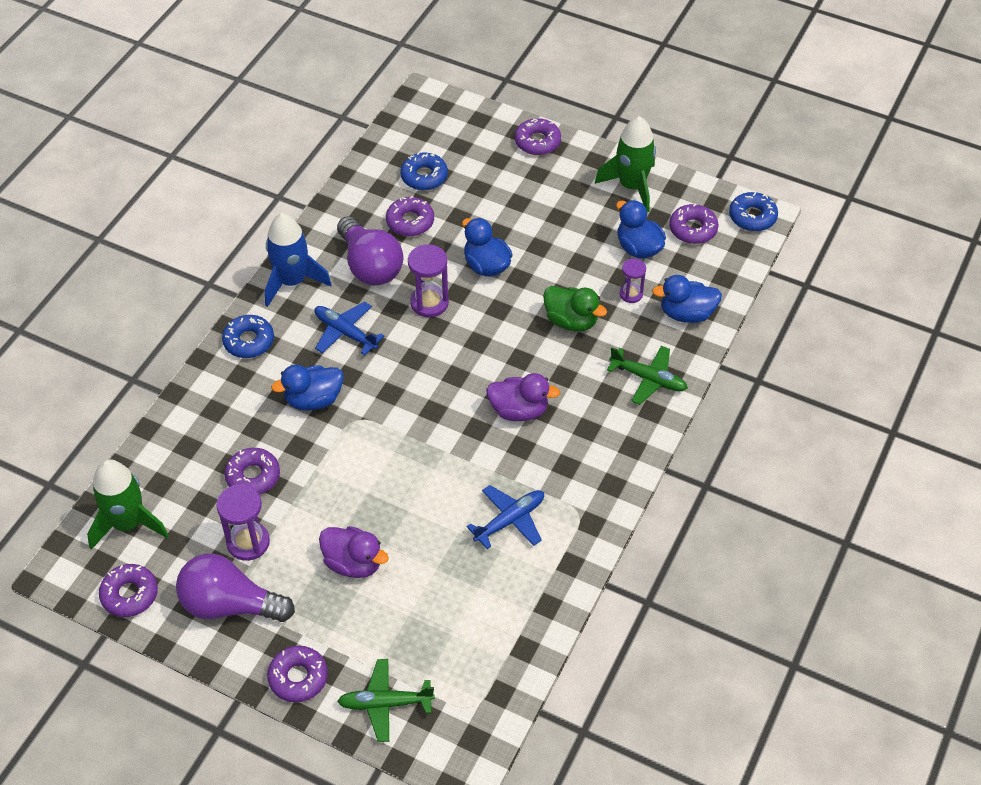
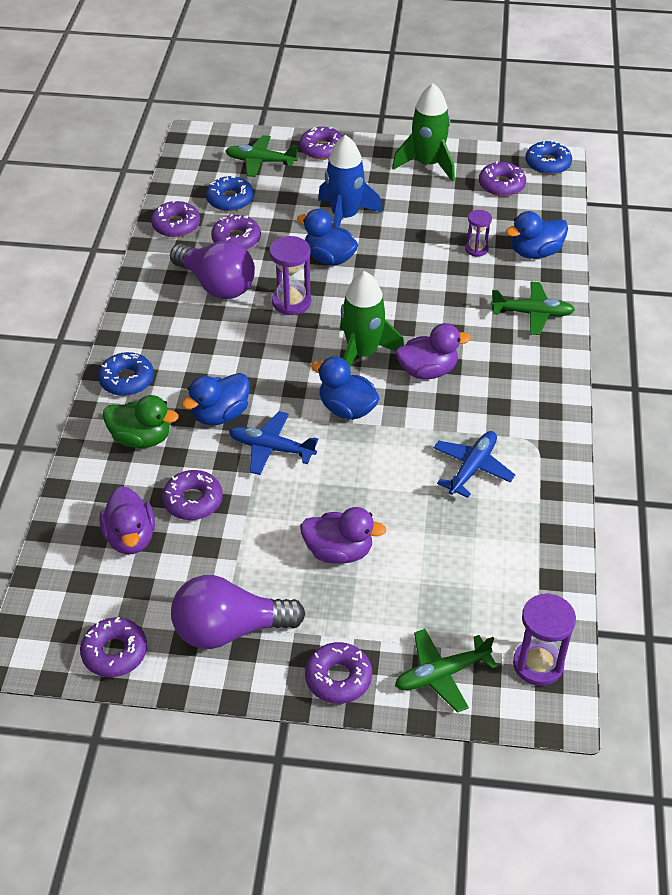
camera: 20 degrees left, 5 degrees down
(128, 523) = (79, 583): green rocket -> green rocket (362, 353)
(186, 494) = (130, 537): none -> purple duck
(248, 542) = (219, 564): purple hourglass -> purple hourglass (538, 664)
(292, 281) = (145, 317): blue rocket -> blue rocket (344, 217)
(345, 332) = (222, 348): blue plane -> blue plane (271, 448)
(362, 191) = (176, 225): none -> purple donut
(472, 141) = (260, 162): none -> green plane
(571, 321) = (434, 284): green duck -> green duck (141, 438)
(638, 248) = (462, 211): blue duck -> blue duck (347, 409)

